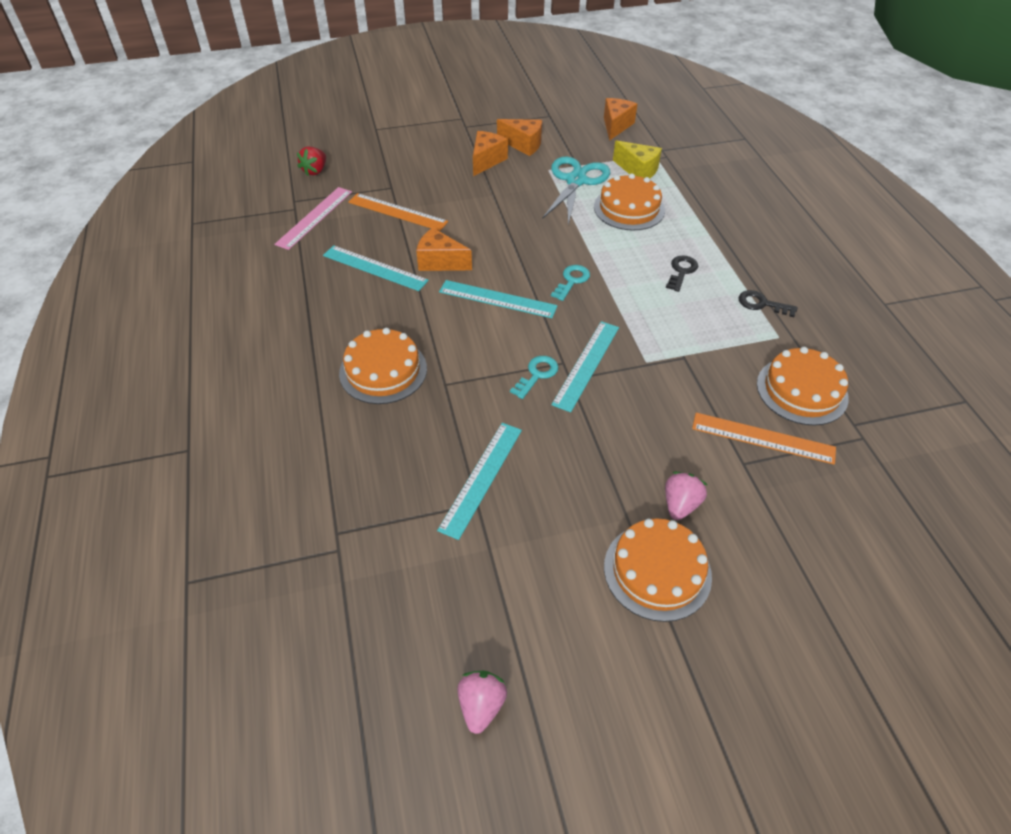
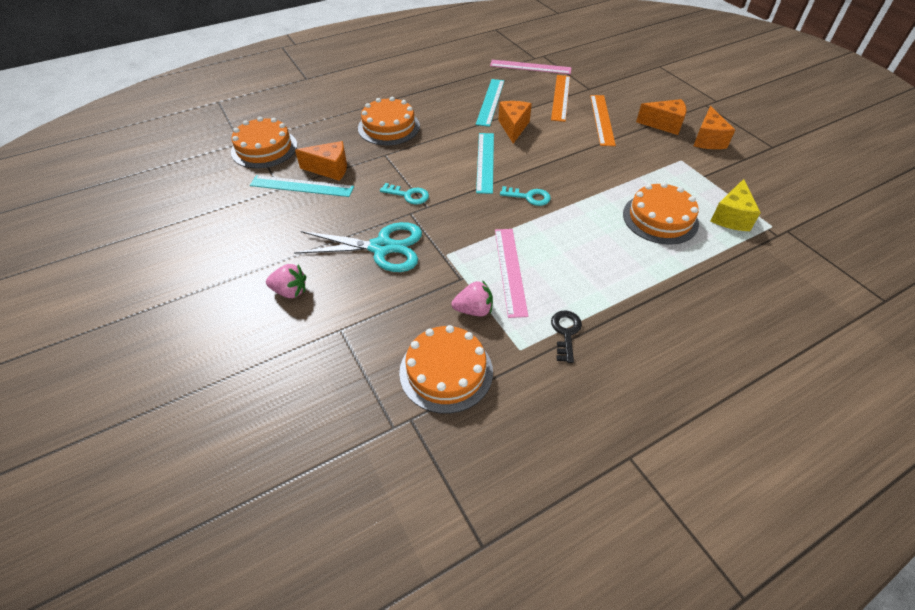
camera: 75 degrees right, 0 degrees up
(315, 171) = (583, 55): red strawberry -> none
(481, 705) = (132, 216): pink strawberry -> pink strawberry (474, 310)
(576, 181) = (677, 179): turquoise scissors -> turquoise scissors (381, 247)
(586, 365) = (429, 220): turquoise ruler -> none
(616, 126) = (800, 192): orange cheese -> orange cheese (329, 169)
(657, 571) = (227, 284): orange cake -> orange cake (264, 148)
(679, 320) = (510, 270): none -> pink ruler
(681, 271) = (583, 265): black key -> none
(763, 438) = (374, 342): orange ruler -> orange ruler (602, 119)

